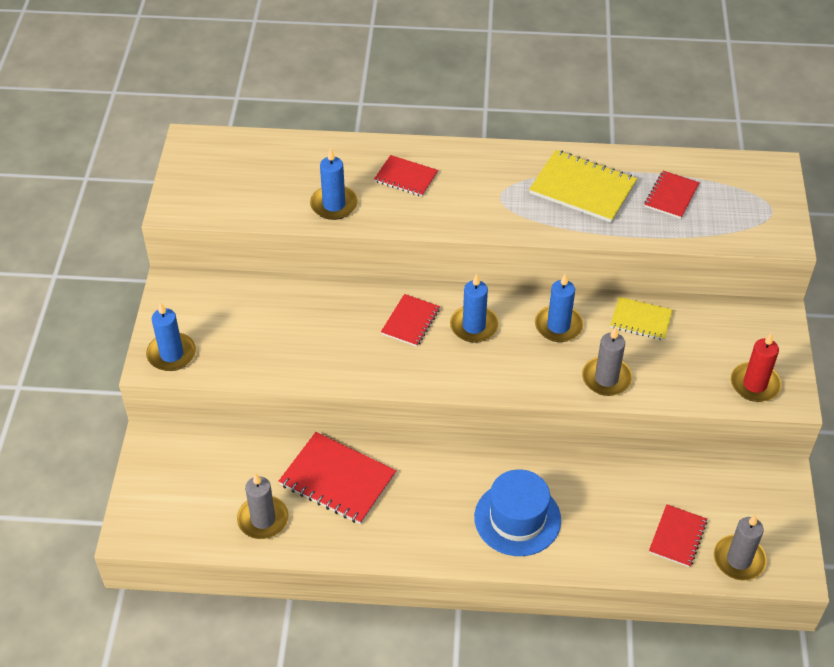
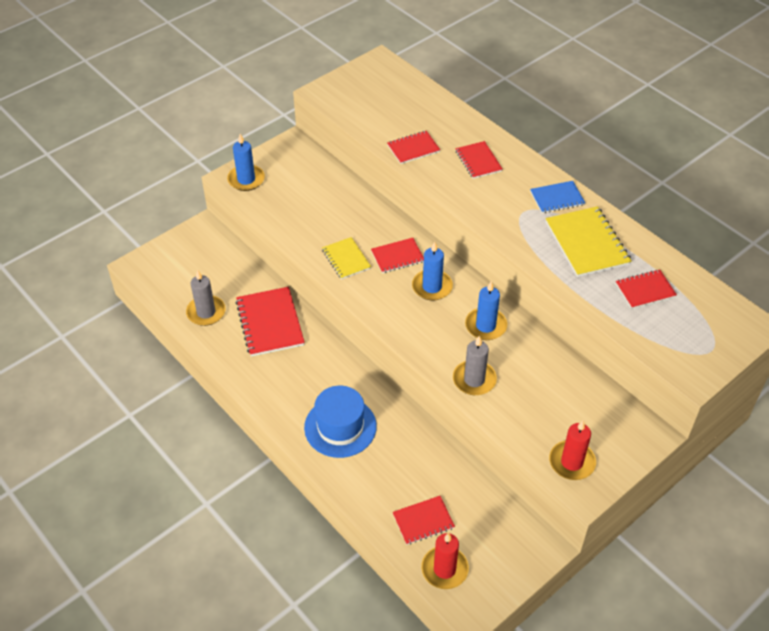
camera: 45 degrees right, 0 degrees up
(334, 205) = (413, 148): blue candle -> red notebook
(512, 166) = (557, 198): none -> blue notebook
(641, 320) = (546, 363): yellow notebook -> yellow notebook (346, 259)
(739, 559) = (444, 569): grey candle -> red candle

